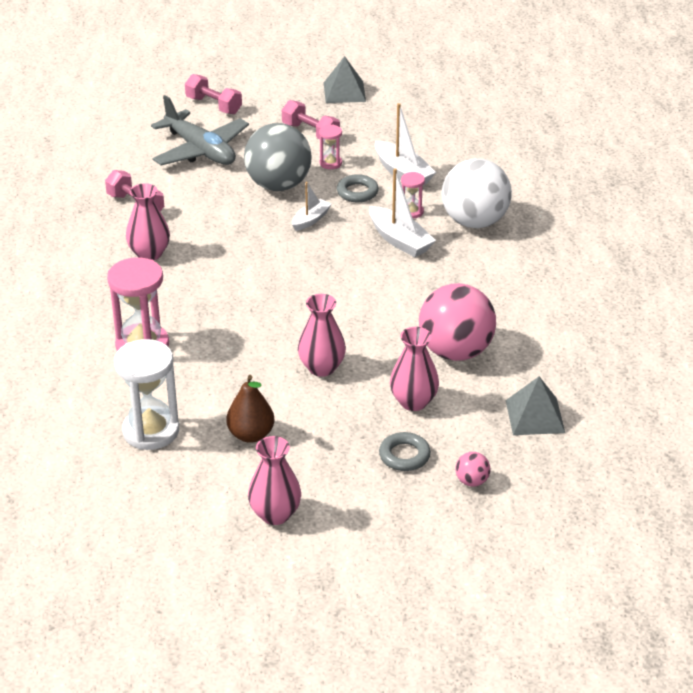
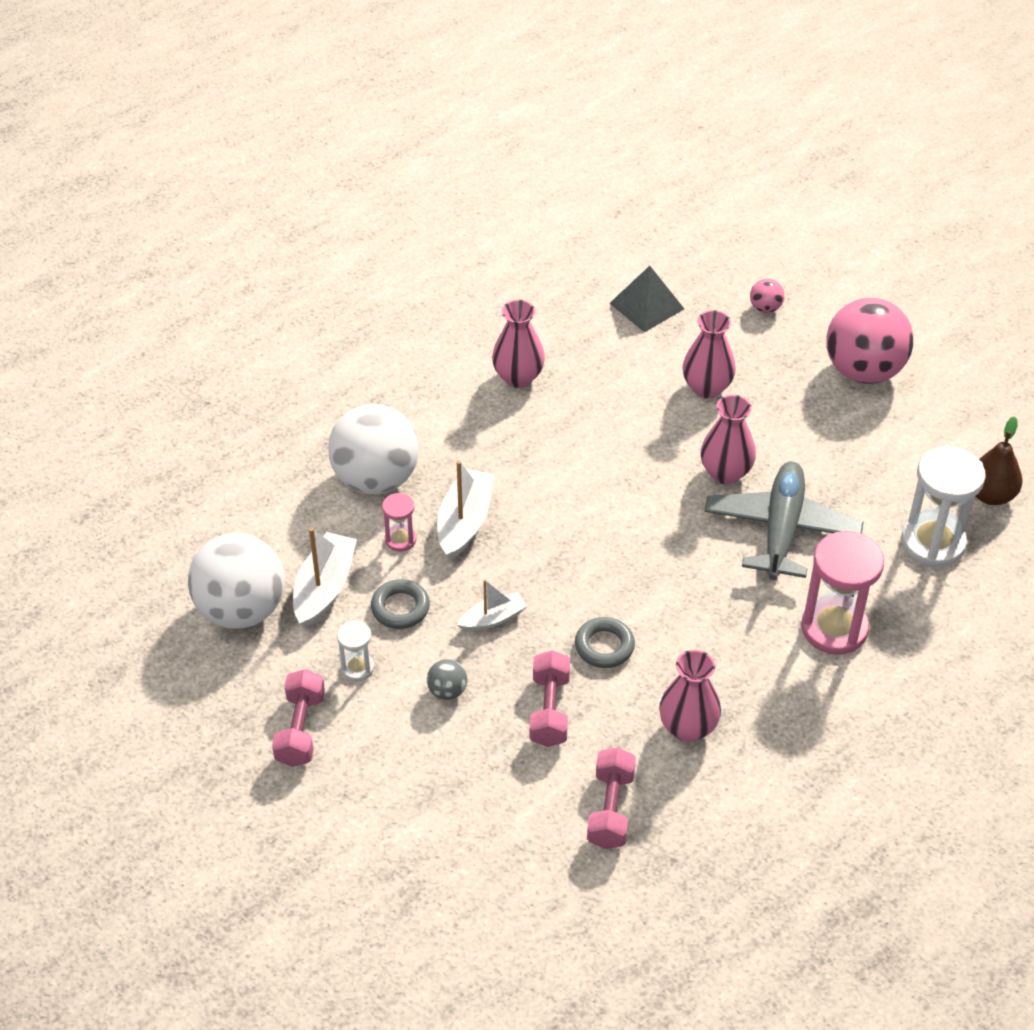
camera: 125 degrees left, 10 degrees up
(200, 150) = (435, 823): grey plane -> grey plane (781, 530)
(214, 105) = (311, 884): pink dumbbell -> pink dumbbell (549, 710)
(251, 435) = (861, 471): brown pear -> brown pear (990, 495)
(275, 514) = (930, 402): pink vase -> pink vase (518, 377)
(278, 185) = (447, 691): grey ball -> grey ball, size x0.41
(310, 220) = (492, 619): white boat -> white boat turned 150 degrees clockwise
(330, 163) = (357, 668): pink hourglass -> white hourglass
(344, 92) = (166, 753): grey pyramid -> none
(404, 455) = (779, 360): grey ring -> grey ring (604, 646)
(417, 142) = (241, 610): none -> white ball
(455, 351) = (609, 393): pink ball -> pink ball (863, 371)

